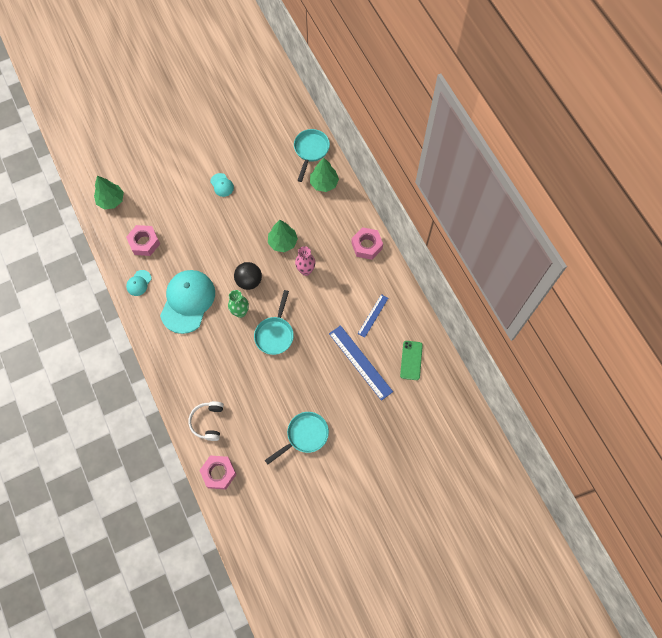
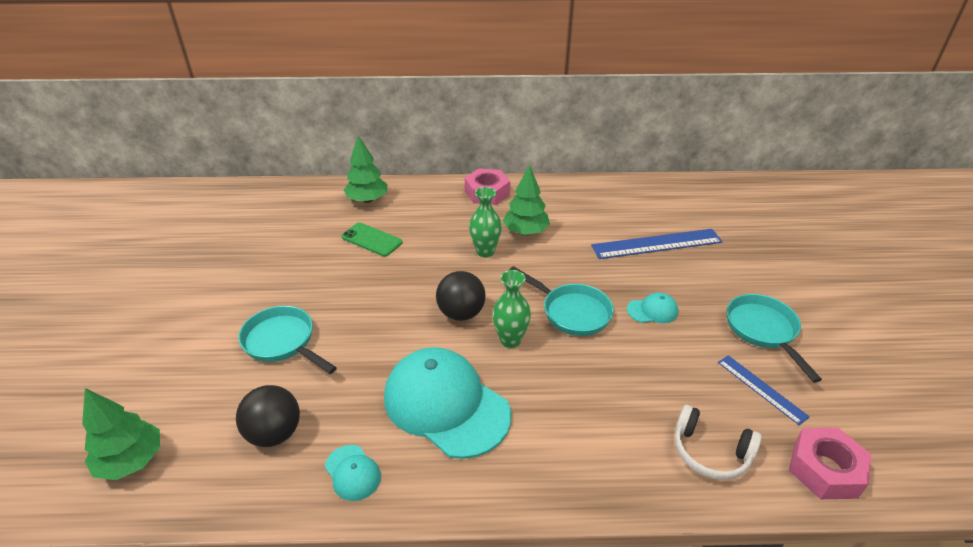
camera: 65 degrees left, 30 degrees down
(144, 242) = (274, 433): pink nut -> black ball
(222, 185) = (268, 294): turquoise cap -> turquoise cap (652, 310)
(282, 242) = (423, 260): green tree -> green tree (525, 232)
(305, 270) = (485, 252): pink vase -> green vase
(310, 150) = (308, 197): turquoise pan -> turquoise pan (282, 342)
(373, 315) = (591, 215): blue ruler -> blue ruler (761, 389)
(411, 360) = (670, 204): green phone -> green phone (371, 240)

